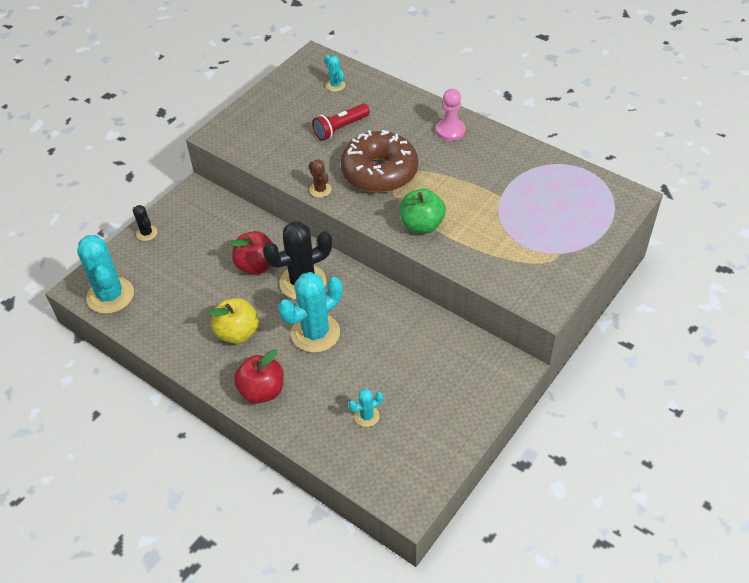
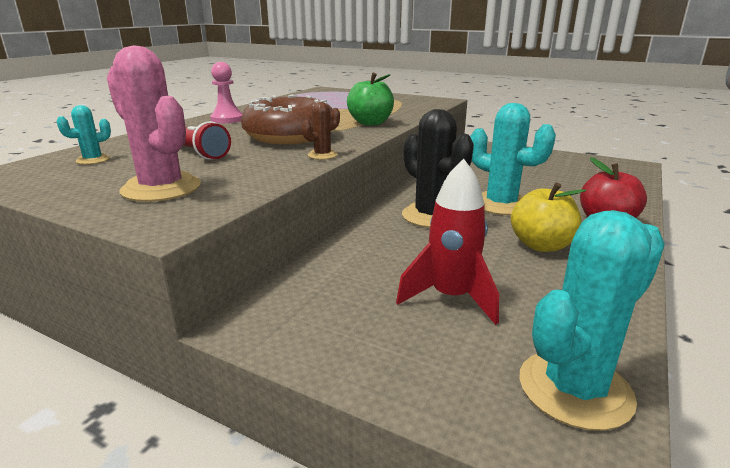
camera: 100 degrees left, 25 degrees down
(146, 233) = (375, 371): black cactus -> none
(191, 270) = (451, 298): none -> red rocket
(256, 265) = (416, 246): red apple -> none
(270, 124) = (161, 188): none -> pink cactus
(367, 416) = (575, 180): turquoise cactus -> none

